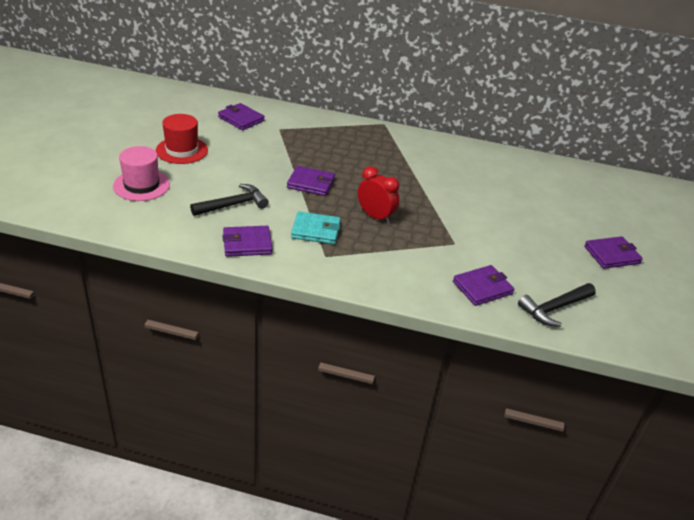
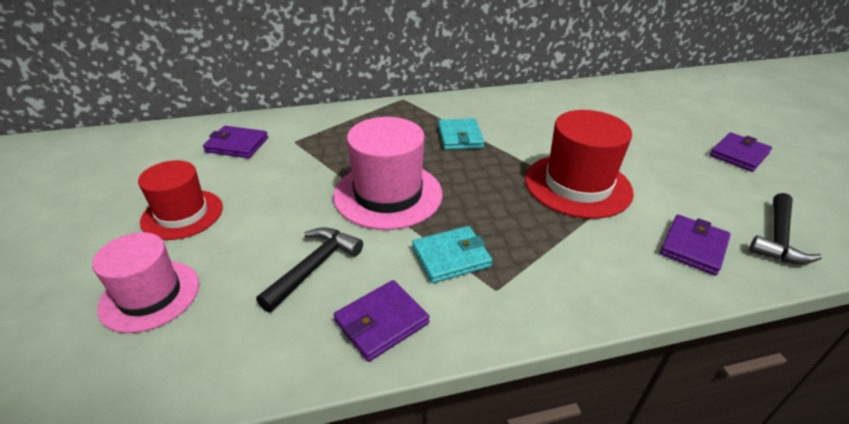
camera: 25 degrees left, 0 degrees up
(311, 183) = (388, 194): purple wallet -> pink hat
(375, 216) = (498, 207): red clock -> none
(398, 165) = (460, 137): none -> turquoise wallet
(448, 225) = (577, 185): none -> red hat

